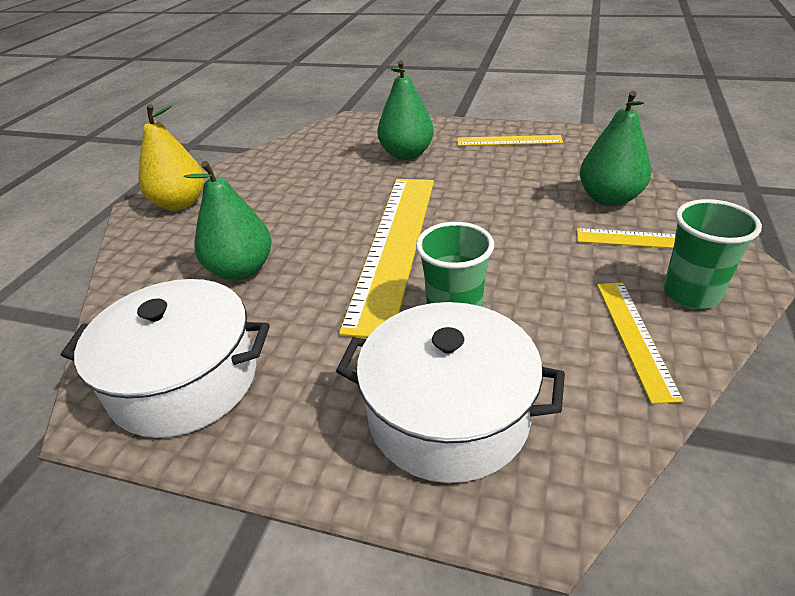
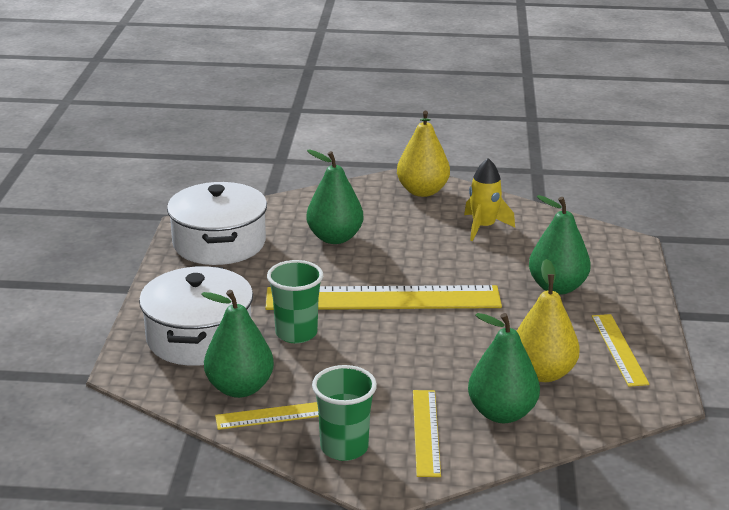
camera: 75 degrees right, 10 degrees down
(280, 177) = (483, 227): none -> yellow rocket
(544, 174) = (542, 373): none -> yellow pear
(580, 375) = (240, 388): none -> green pear

